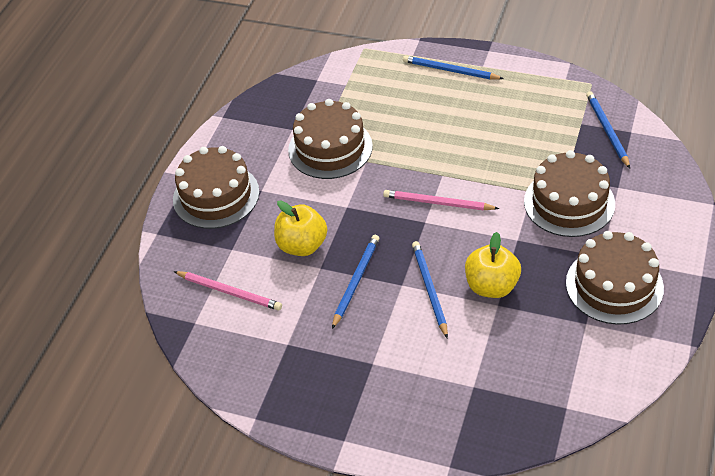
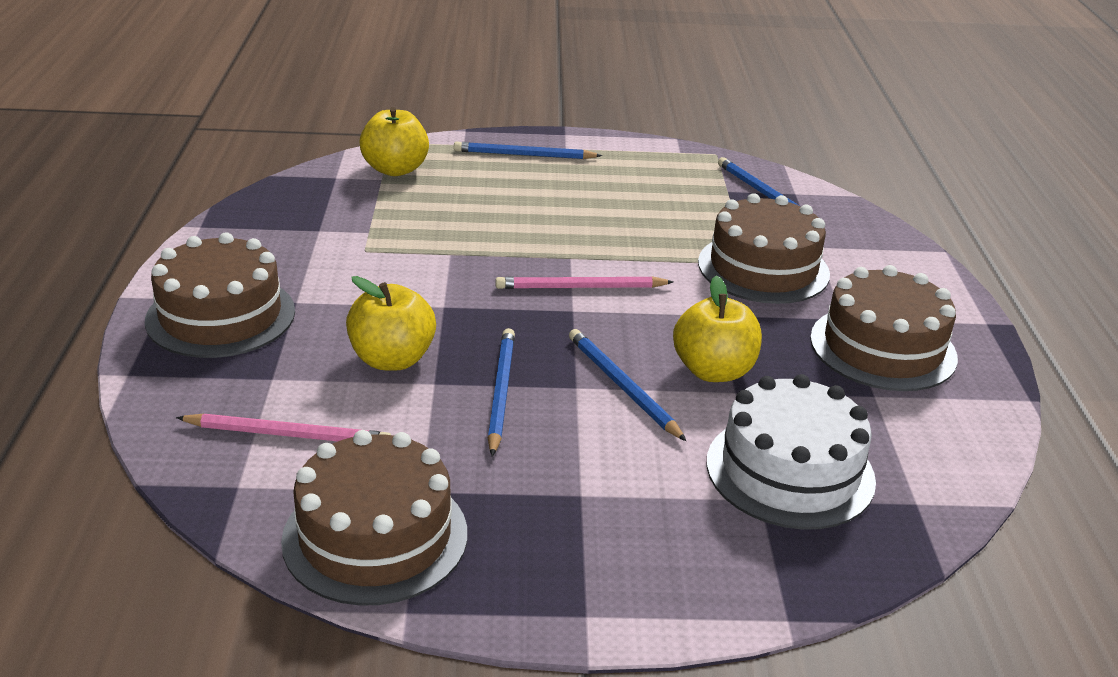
camera: 25 degrees left, 15 degrees down
(330, 148) = (388, 245): brown cake -> brown cake (375, 536)
(358, 76) = (395, 169): none -> yellow apple
(501, 370) = (790, 471): none -> white cake

